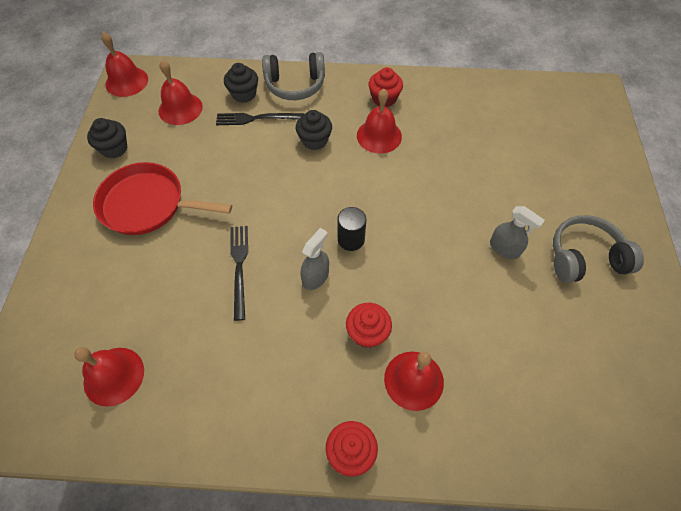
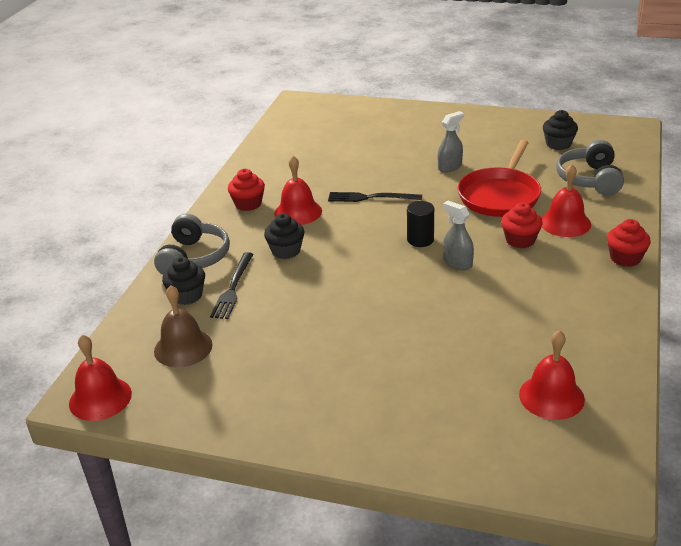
camera: 75 degrees left, 25 degrees down
(114, 148) = (225, 406): black cupcake -> black cupcake (558, 144)
(147, 204) = (331, 375): red pan -> red pan (500, 196)
(180, 108) = (183, 347): red bell -> brown bell
(239, 267) = (436, 308): black fork -> black fork (371, 198)
(585, 258) = (466, 136): grey headphones -> grey headphones (590, 179)

